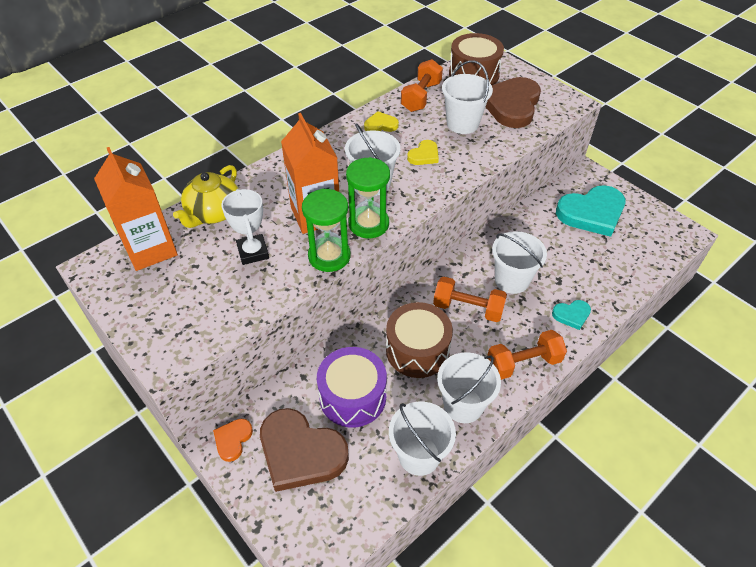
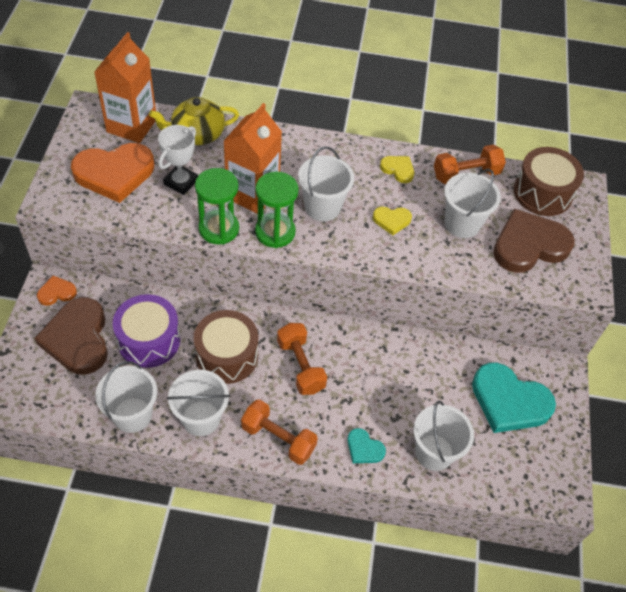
camera: 45 degrees right, 5 degrees up
(191, 292) = (114, 173): none -> orange heart
(511, 280) = (361, 381): white bucket -> white bucket (434, 452)

